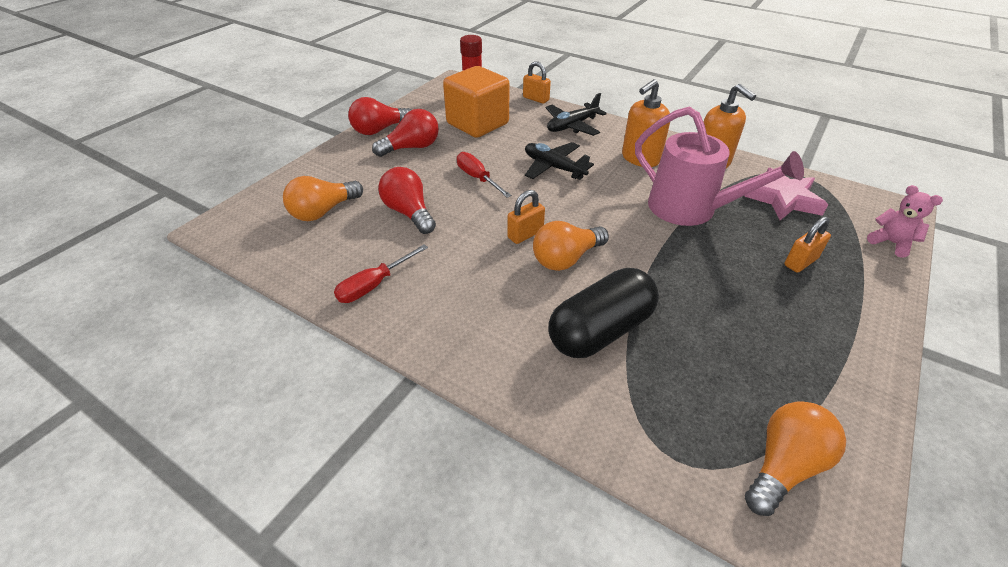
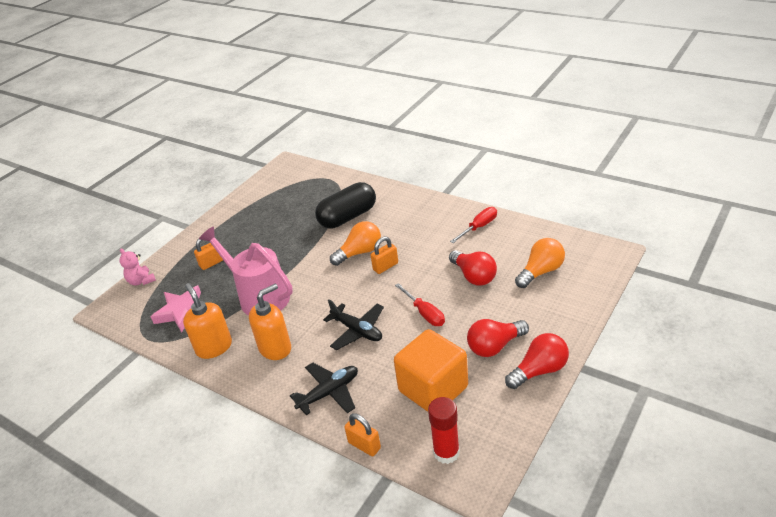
camera: 175 degrees left, 5 degrees down
(783, 465) = (287, 181): orange light bulb -> none

